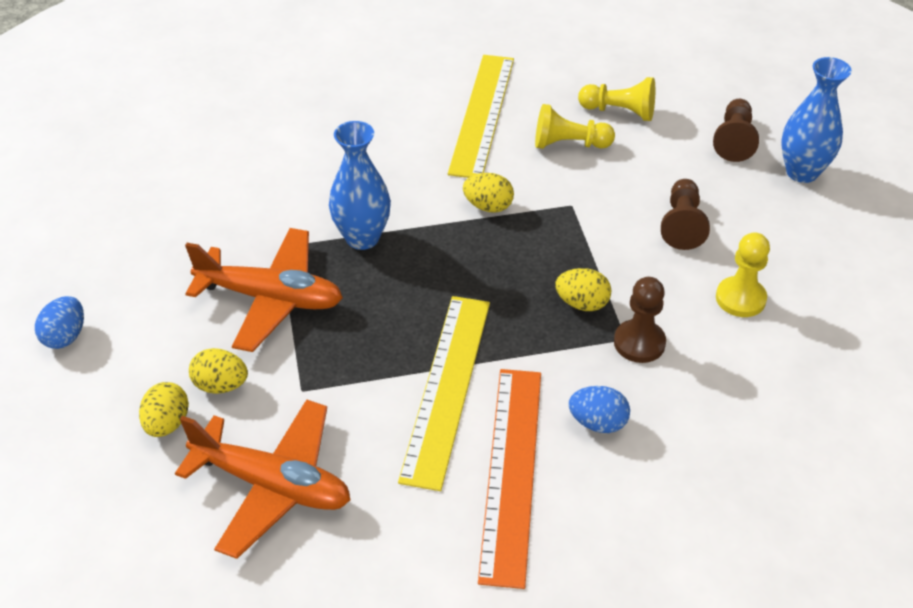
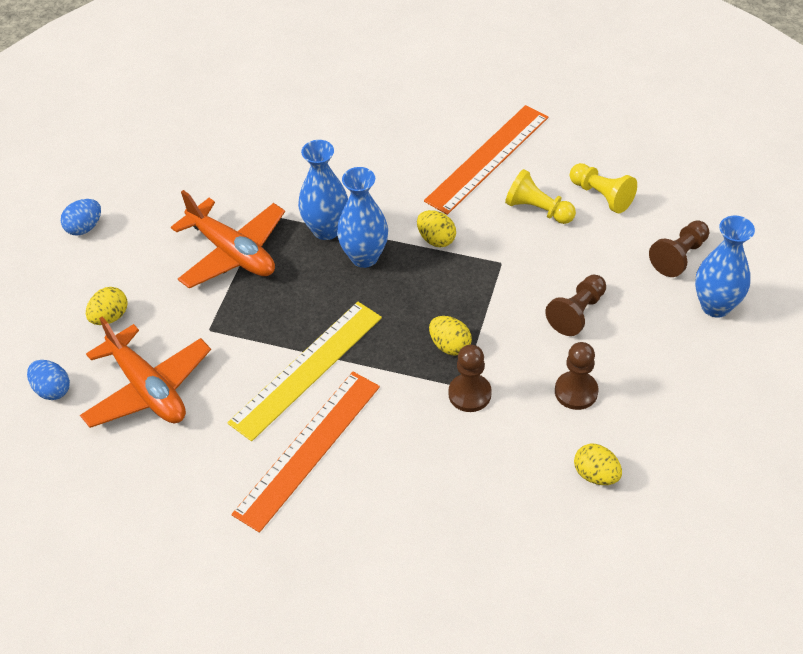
camera: 30 degrees right, 5 degrees up
(221, 385) = (159, 304): yellow egg -> yellow egg (596, 475)
(425, 250) = (364, 257): none -> blue vase
(482, 114) = (487, 158): yellow ruler -> orange ruler
(597, 423) = (393, 441): blue egg -> blue egg (52, 389)
(740, 298) = (576, 391): yellow pawn -> brown pawn

